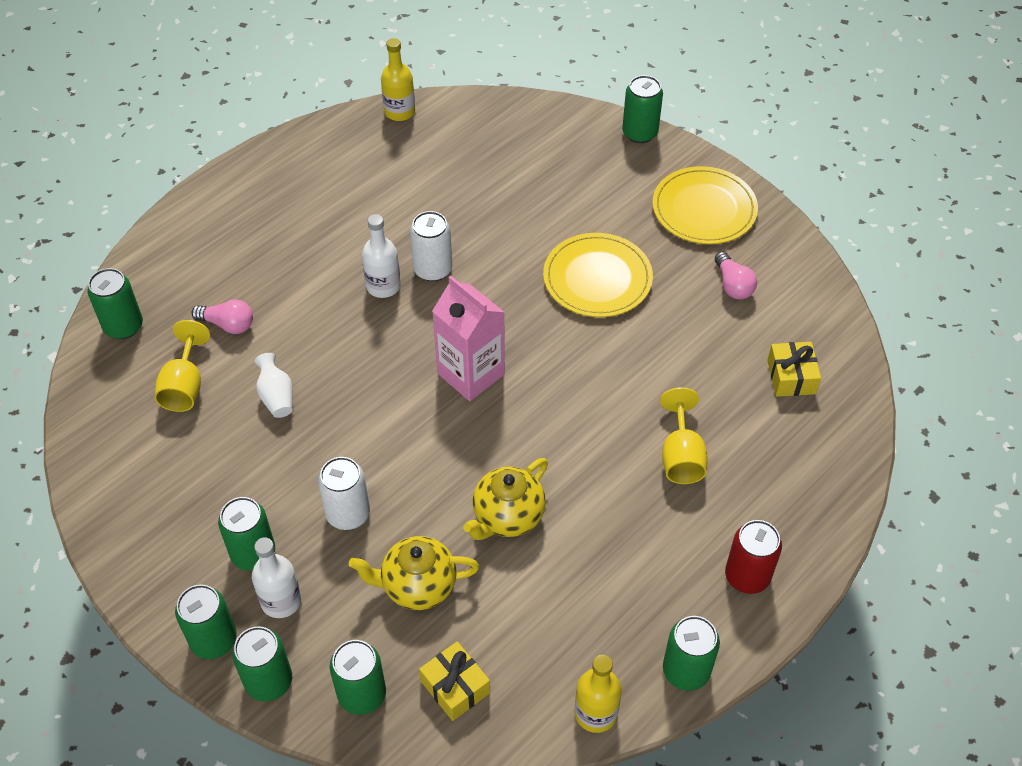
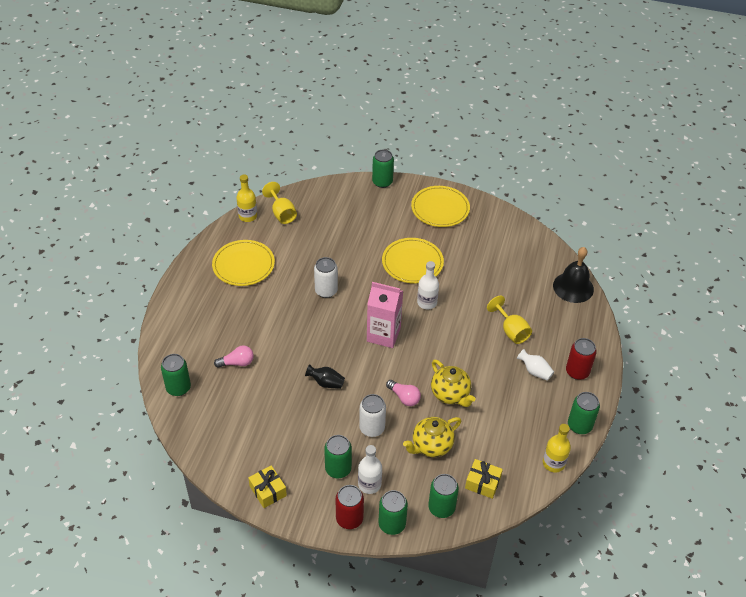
camera: 30 degrees left, 5 degrees down
(185, 386) = (237, 404): yellow goblet -> yellow goblet (282, 213)
(213, 640) = (349, 518): green can -> red can
(276, 396) = (292, 388): white vase -> white vase (535, 371)
(331, 411) = (326, 383): none -> black vase
(341, 182) = (243, 265): none -> yellow plate
(383, 286) = (306, 309): white bottle -> white bottle (427, 302)
(507, 517) = (450, 394): yellow teapot -> yellow teapot turned 45 degrees counterclockwise
(733, 285) = (479, 240): pink light bulb -> pink light bulb (404, 397)
(791, 377) = (535, 273): yellow gift -> yellow gift (268, 491)
(842, 428) = (573, 287): none -> black bell

